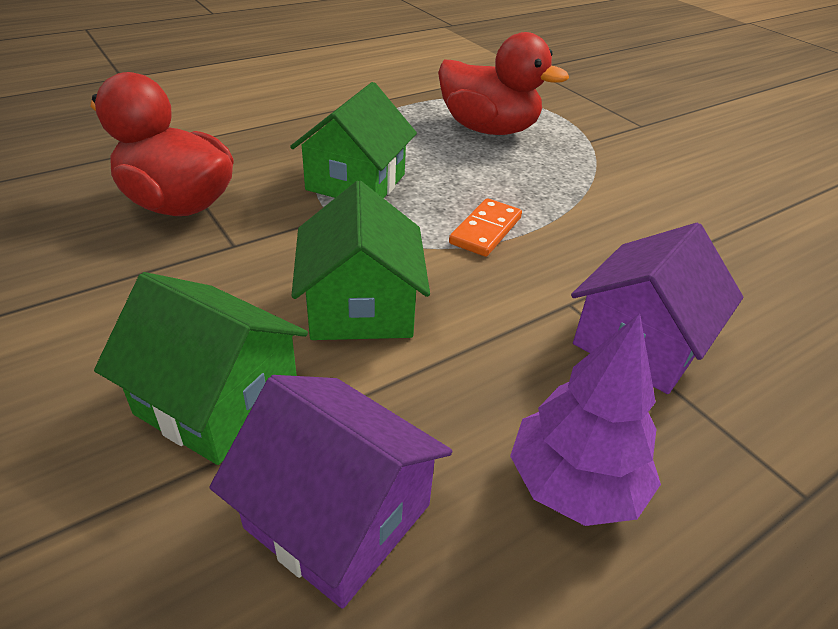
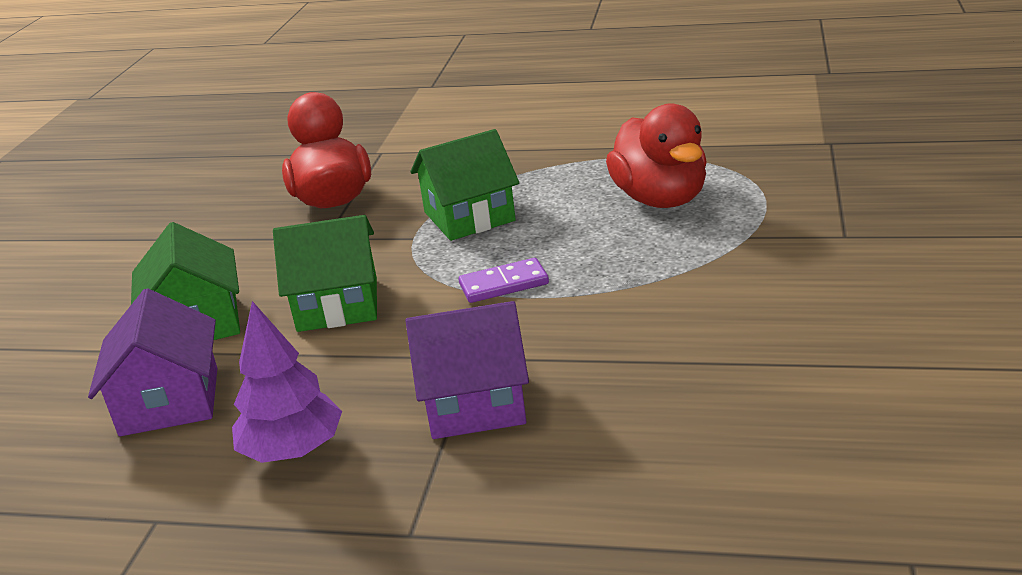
camera: 50 degrees right, 10 degrees down
(361, 307) = (337, 304): green house -> green house turned 45 degrees clockwise
(485, 230) = (504, 284): orange domino -> purple domino

